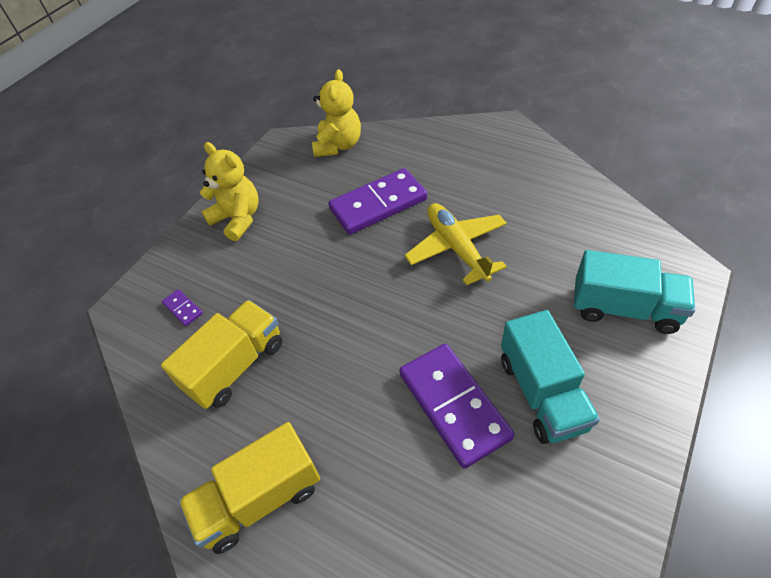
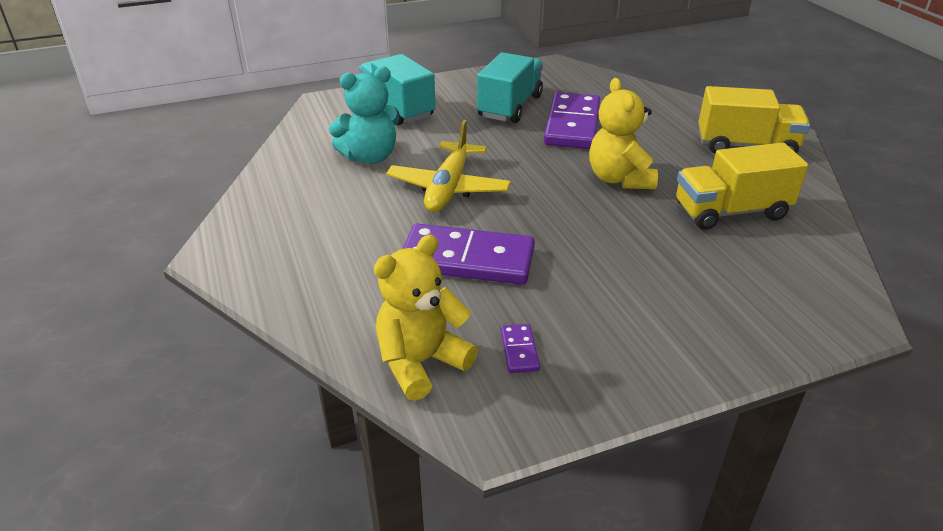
camera: 145 degrees left, 15 degrees down
(183, 308) = (771, 279): purple domino -> purple domino (519, 350)
(238, 219) = (651, 341): yellow teddy bear -> yellow teddy bear (619, 179)
(549, 238) = (370, 157): none -> turquoise teddy bear

